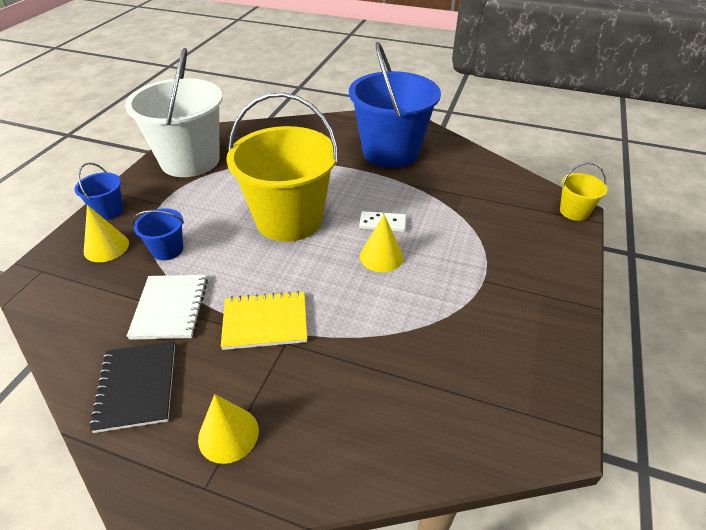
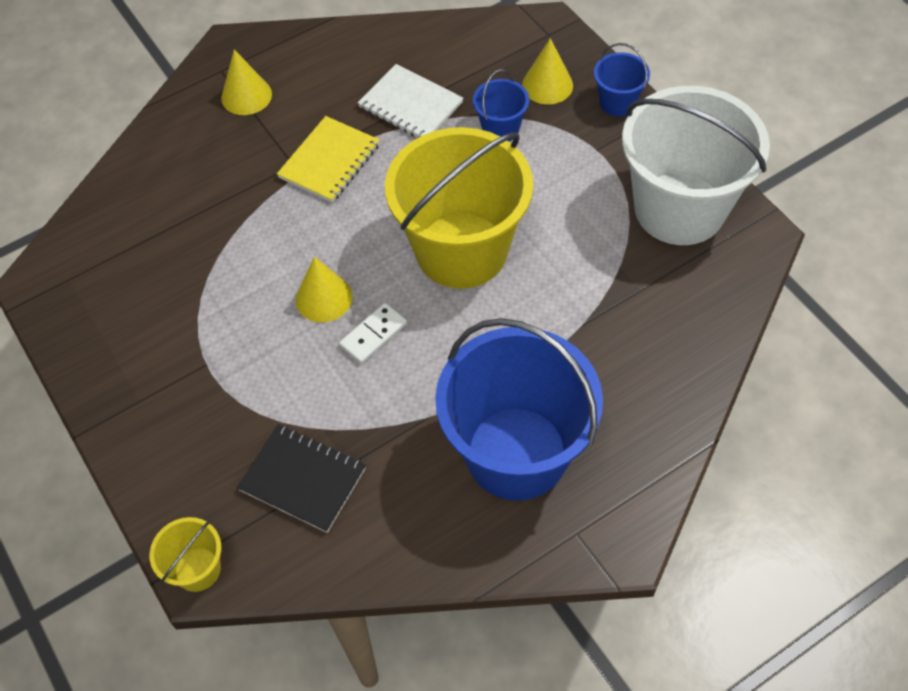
camera: 130 degrees right, 15 degrees up
(137, 387) = (341, 61): black notebook -> black notebook (303, 479)

